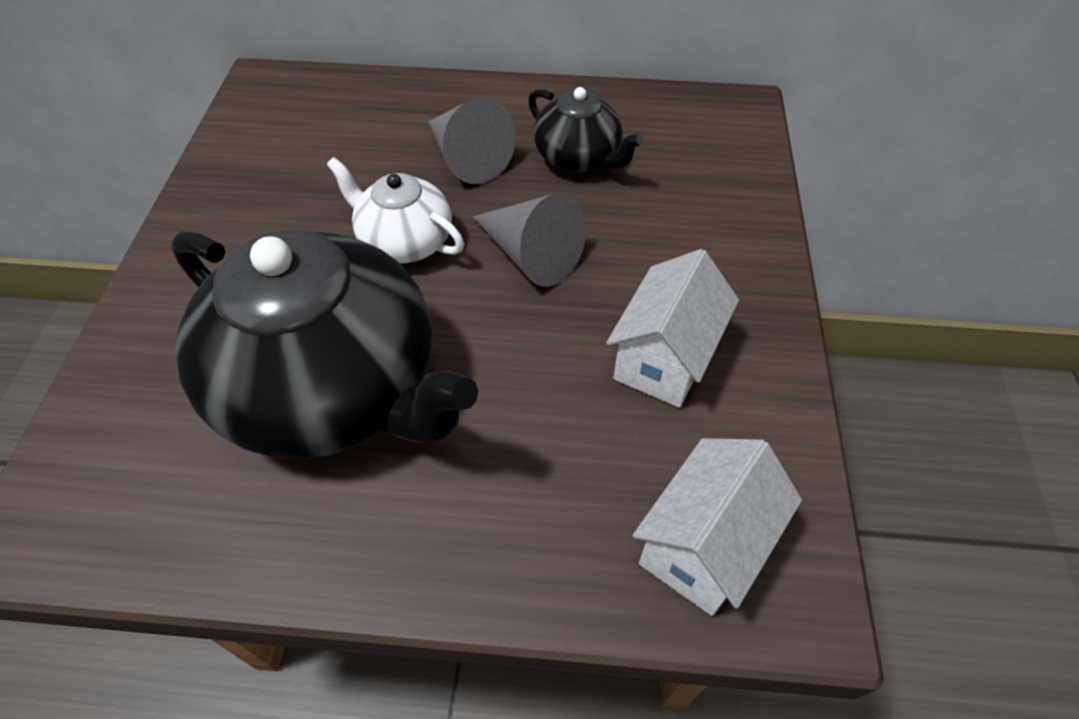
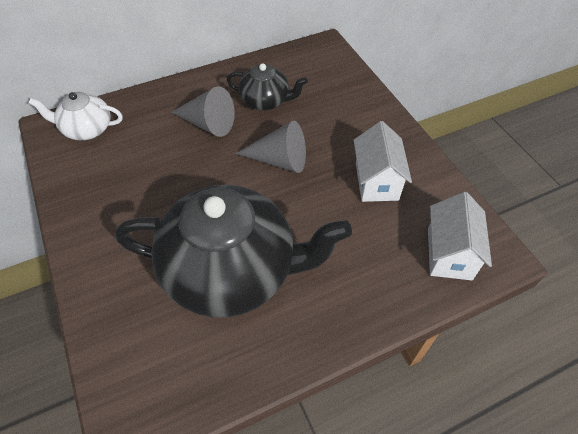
camera: 30 degrees left, 0 degrees up
(404, 241) = (209, 181): white teapot -> white teapot (87, 129)

